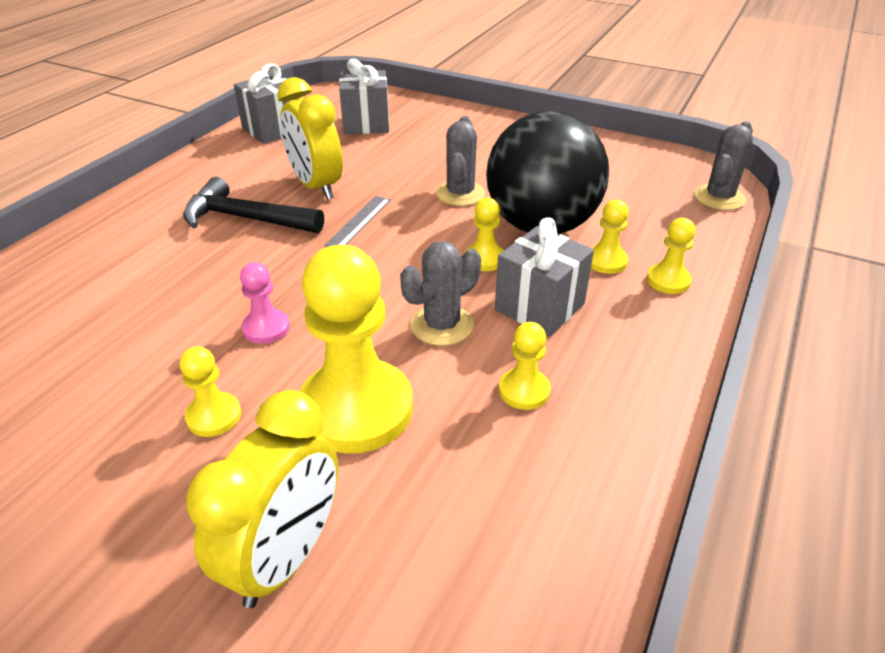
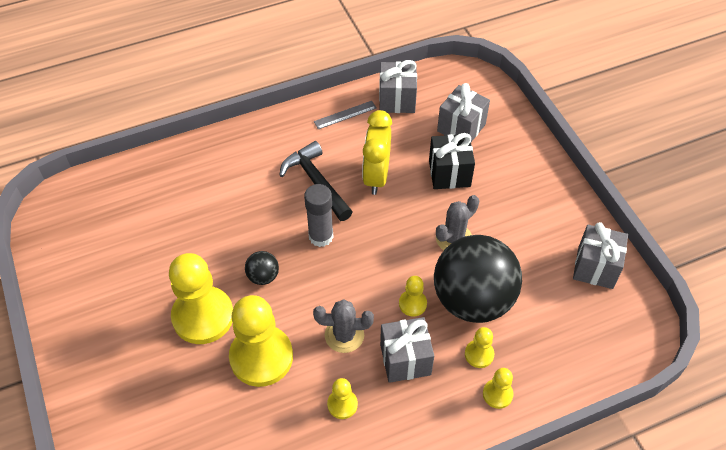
camera: 40 degrees right, 15 degrees up
(214, 416) = (203, 316): yellow pawn -> yellow pawn, size x2.15
(266, 328) = (263, 276): pink pawn -> black ball
(286, 557) = (177, 409): yellow clock -> none
(305, 258) = (321, 236): none -> grey glue stick
(359, 222) = (373, 225): grey ruler -> grey ruler (345, 115)
(394, 155) = (449, 173): none -> black gift
(613, 156) = (595, 267): none -> grey gift
(719, 198) = (619, 355): grey cactus -> none

